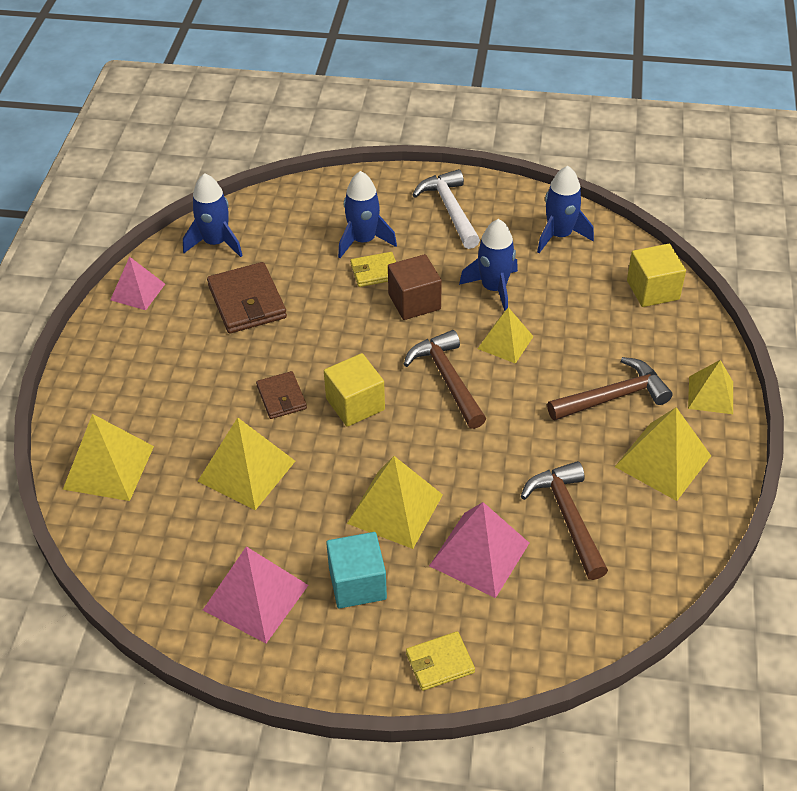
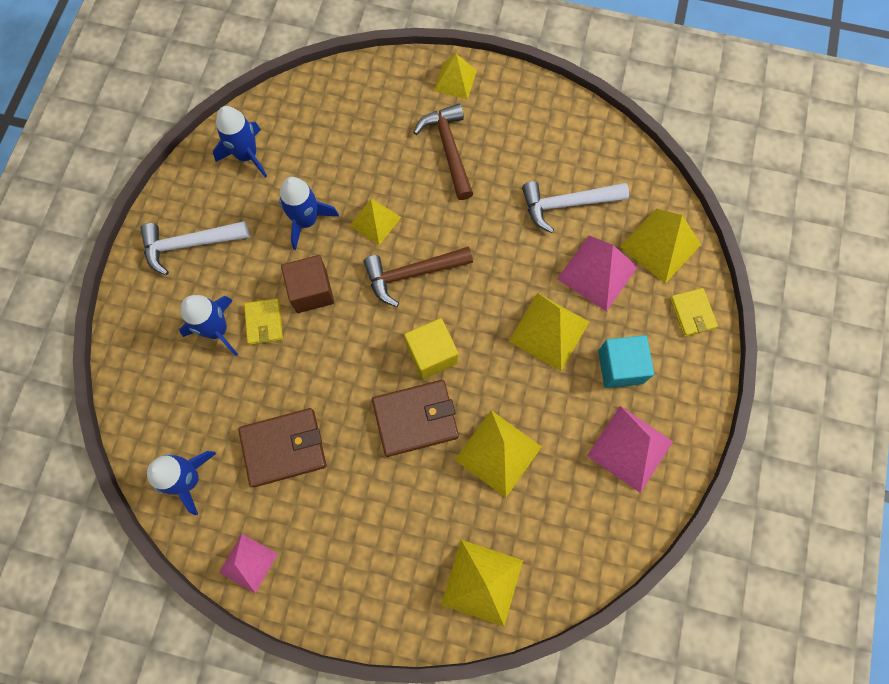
camera: 85 degrees left, 25 degrees up
(281, 397) = (415, 419): brown wallet -> brown wallet, size x1.69
(568, 517) = (567, 204): brown hammer -> white hammer
(652, 290) = (331, 95): yellow cube -> none
(663, 461) = (518, 128): yellow pyramid -> yellow pyramid (660, 245)

